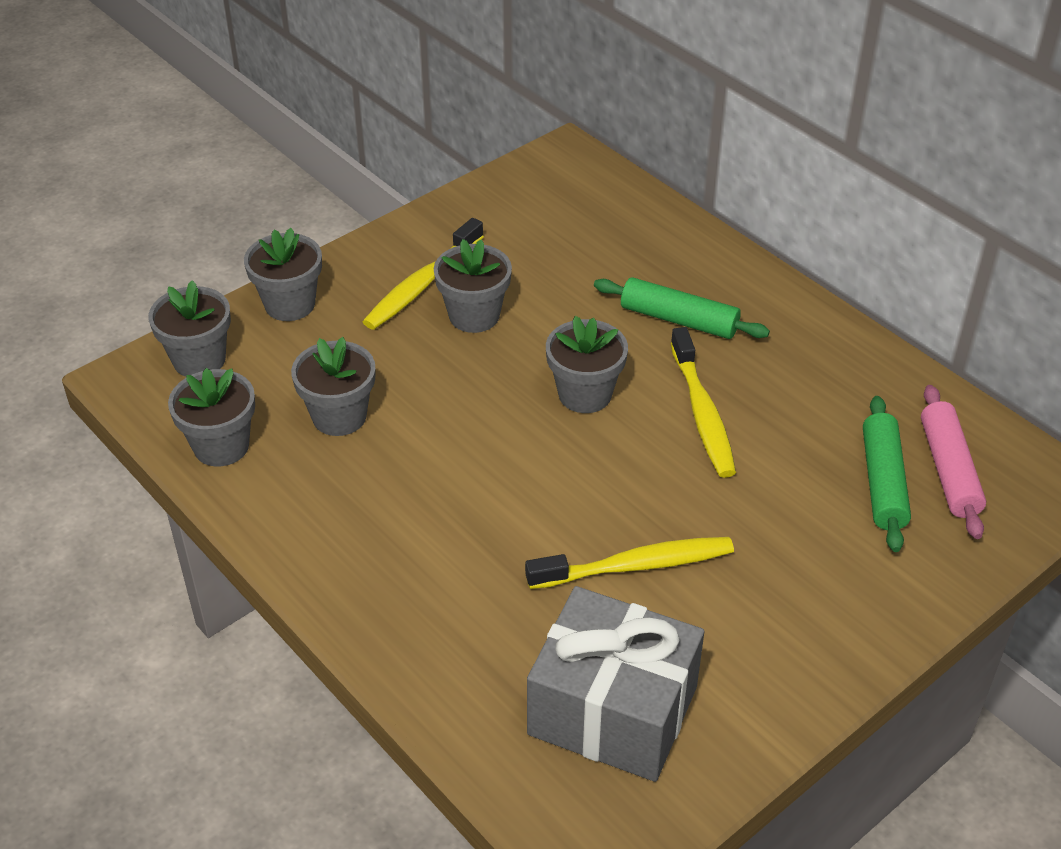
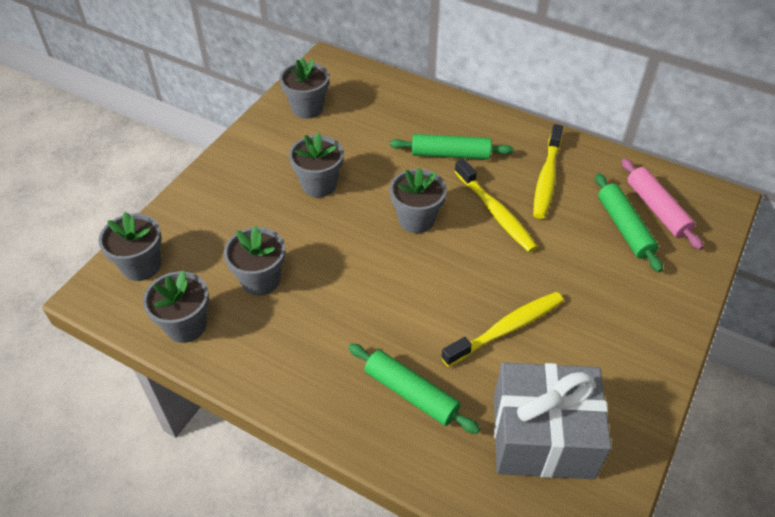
camera: 20 degrees left, 5 degrees up
(290, 304) = (189, 208): grey flower pot -> grey flower pot (307, 108)
(422, 285) = (274, 172): yellow toothbrush -> yellow toothbrush (546, 178)
(465, 607) = (411, 393): none -> green rolling pin

